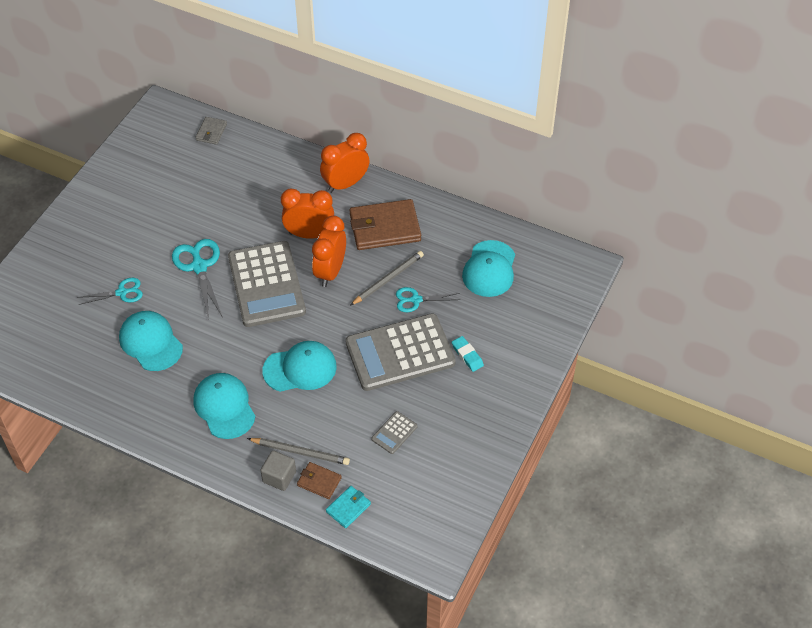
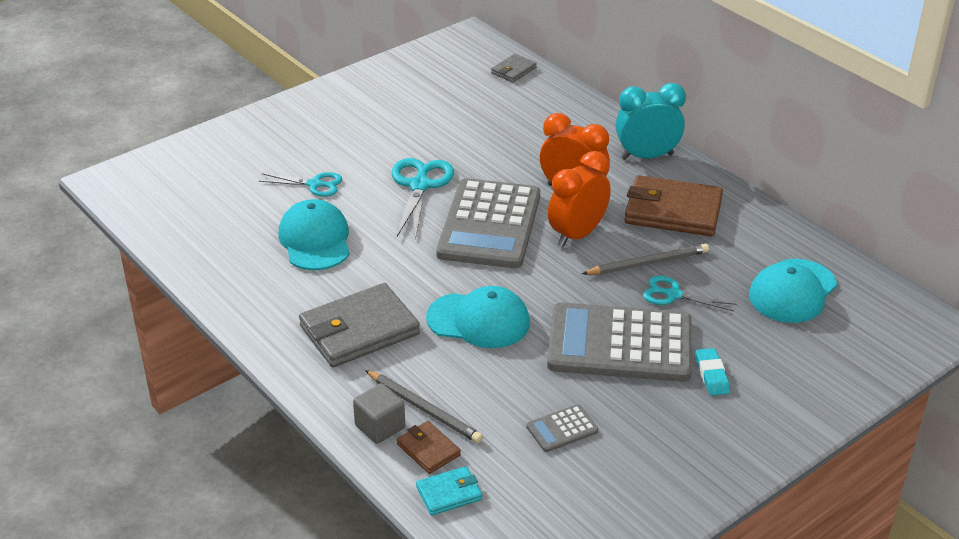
camera: 25 degrees right, 15 degrees down
(224, 407) = (359, 330): turquoise cap -> grey wallet
(345, 184) = (647, 156): orange clock -> turquoise clock

